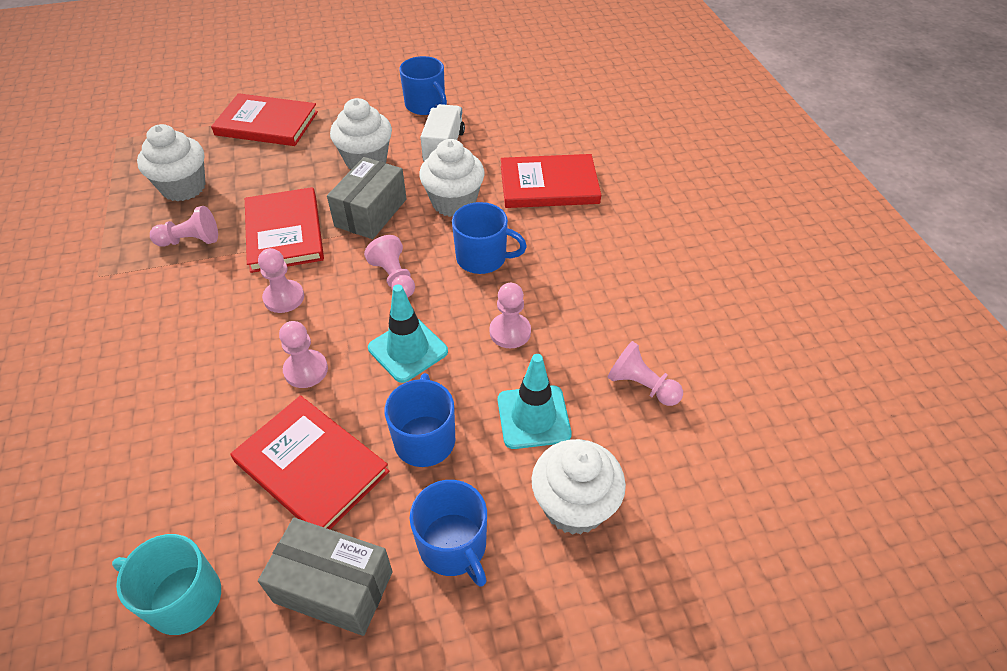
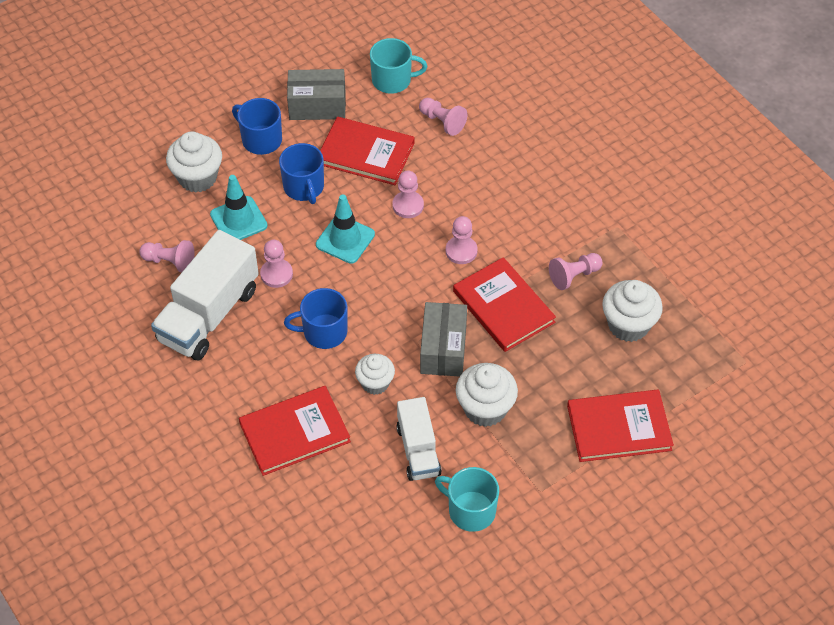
camera: 160 degrees right, 5 degrees up
(394, 278) = (386, 292): pink pawn -> pink pawn (442, 122)
(426, 105) = (470, 510): blue mug -> turquoise mug
(454, 202) = (375, 383): white cupcake -> white cupcake, size x0.65
(605, 309) = (208, 315): none -> white truck

